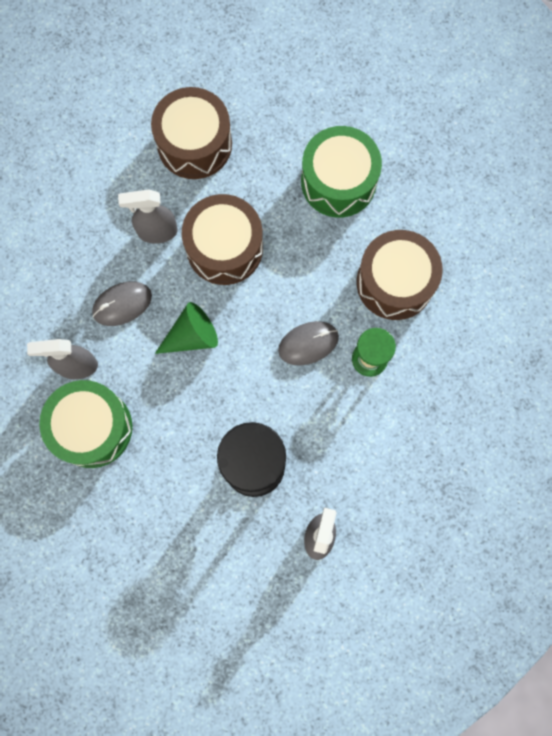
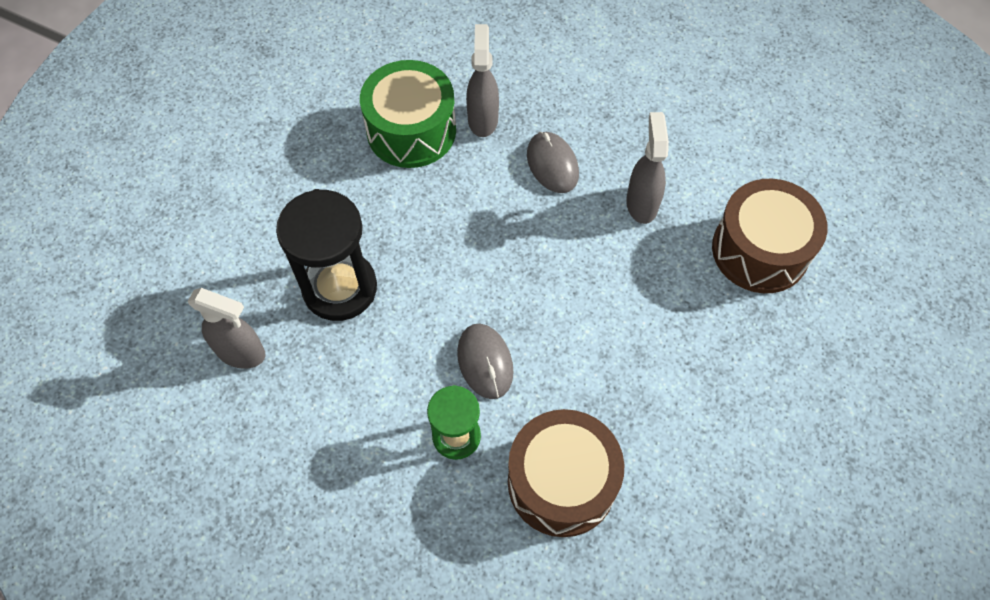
camera: 95 degrees right, 15 degrees down
(192, 336) = (507, 232): green cone -> none
(224, 248) = (619, 275): brown drum -> none
(338, 181) = (711, 421): green drum -> none

